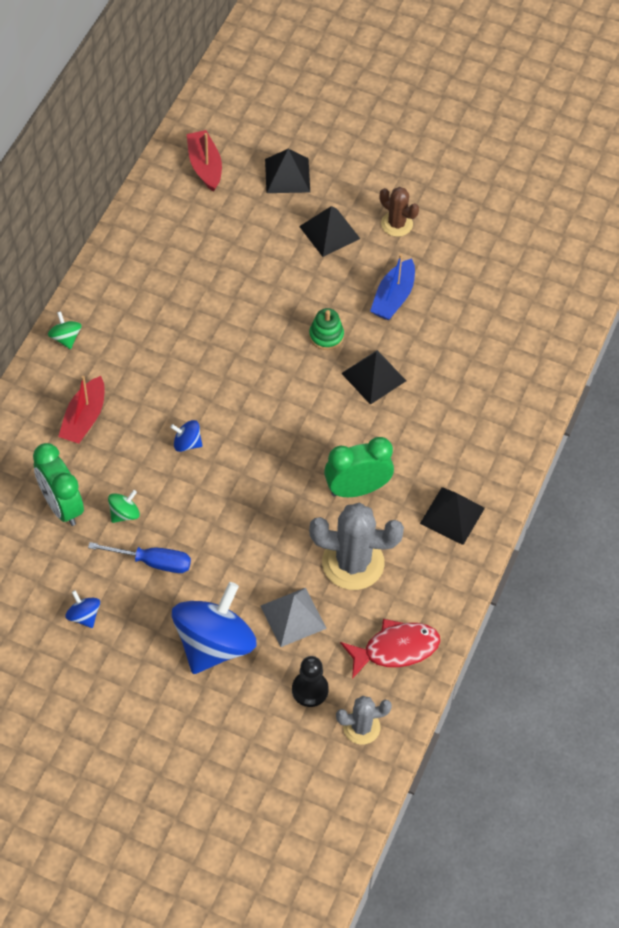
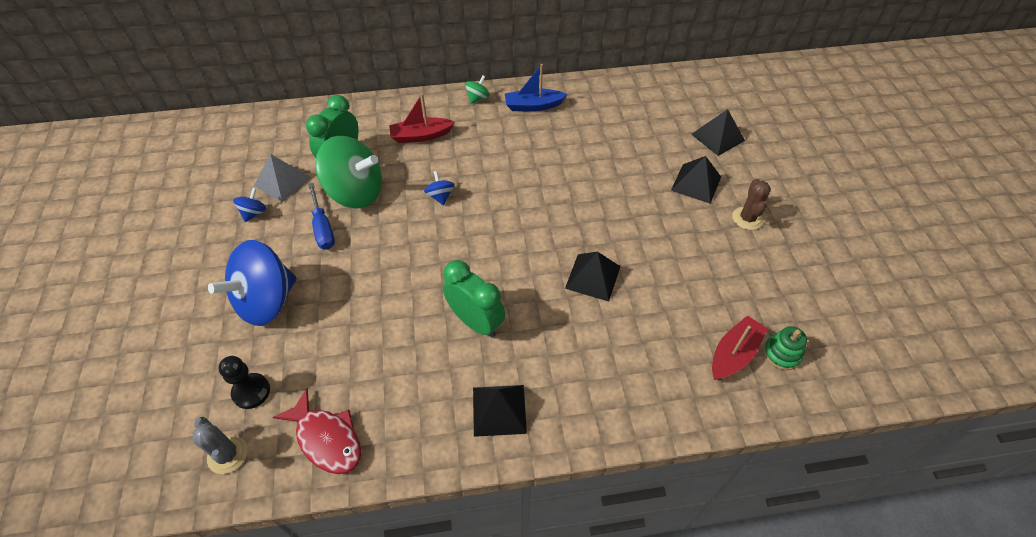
camera: 60 degrees right, 5 degrees down
(124, 513) = (356, 192): green spinning top -> green spinning top, size x2.37
(205, 166) = (677, 95): red boat -> red boat (733, 354)
(214, 644) = (266, 301): blue spinning top -> blue spinning top turned 135 degrees clockwise
(293, 617) = (320, 341): grey pyramid -> grey pyramid (282, 181)
(326, 336) = (603, 228): green stacking toy -> green stacking toy (781, 354)
(353, 563) = (399, 357): grey cactus -> none
(393, 297) = (679, 251): blue boat -> blue boat (533, 106)

